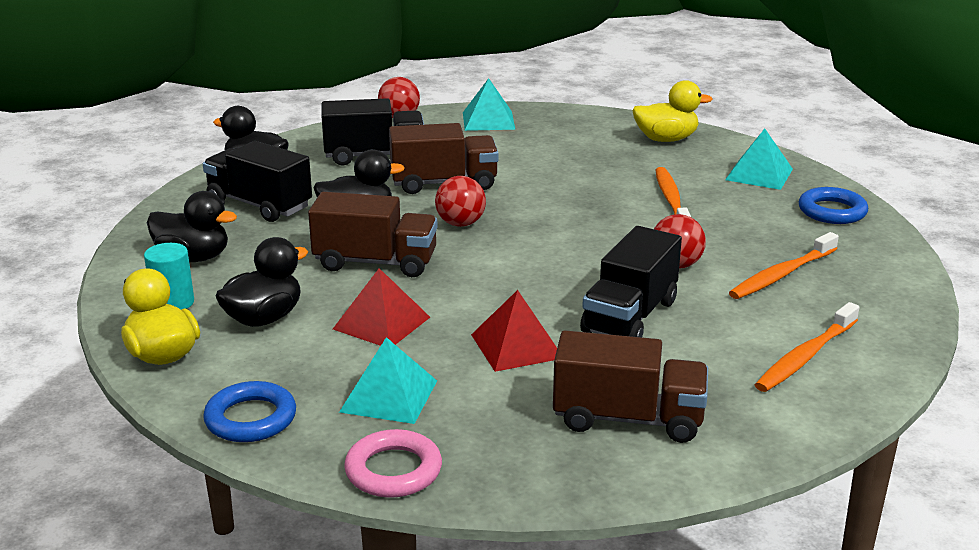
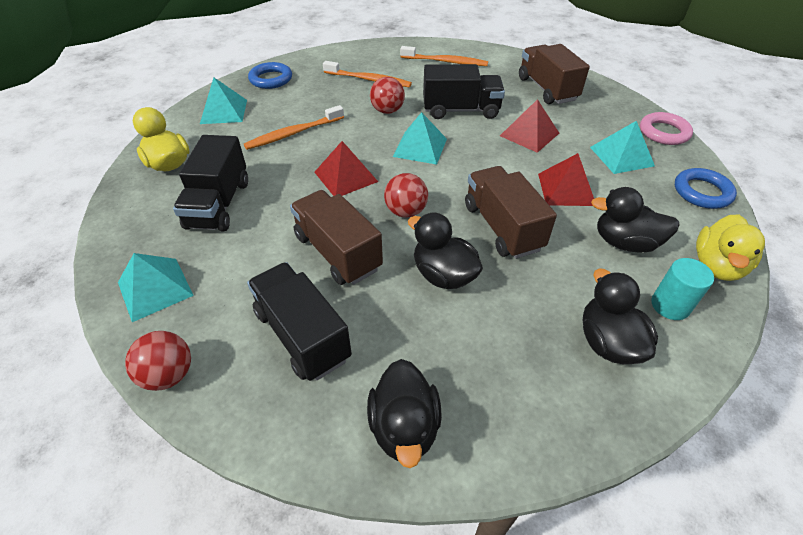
camera: 120 degrees left, 20 degrees up
(259, 205) = (480, 362): black truck -> black truck (219, 204)
(554, 209) = (346, 176): none -> red pyramid
(566, 262) = (420, 147): none -> turquoise pyramid

